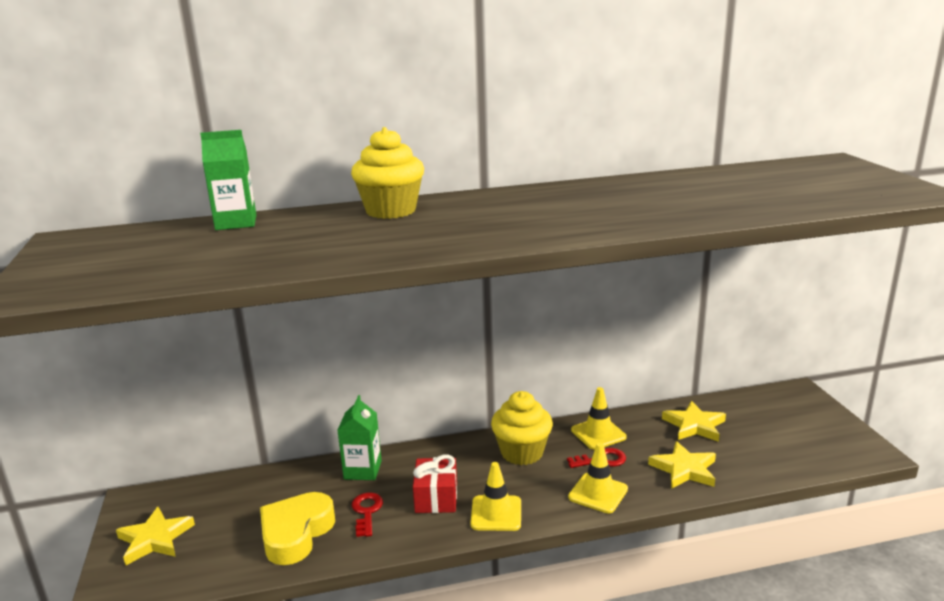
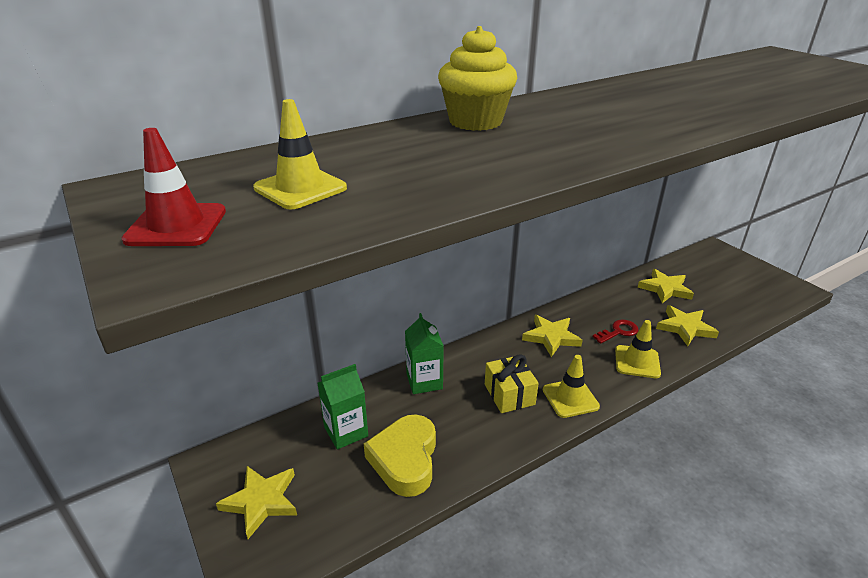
camera: 20 degrees left, 10 degrees up
(70, 267) = (176, 225): none -> red traffic cone
(236, 222) = (321, 148): green carton -> green carton (346, 431)
(366, 512) = (457, 422): red key -> none
(436, 498) = (509, 394): red gift -> yellow gift
(522, 452) = (551, 337): yellow cupcake -> yellow star
(598, 434) = (599, 309): yellow traffic cone -> yellow traffic cone (300, 188)

